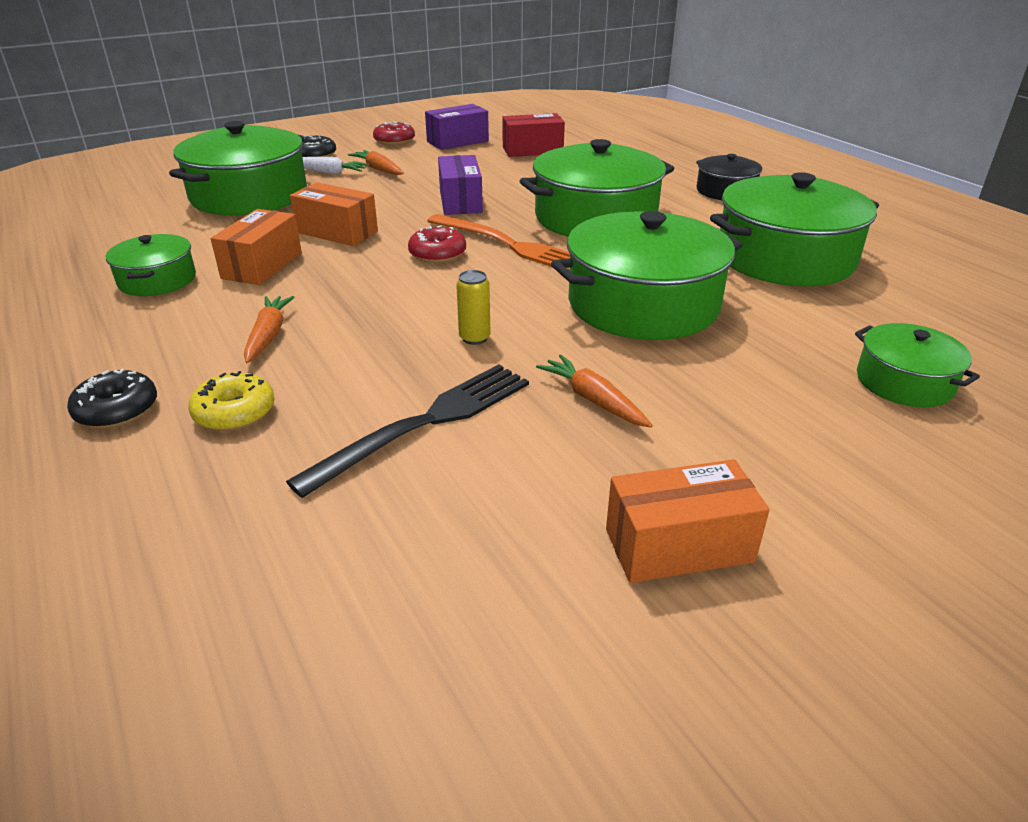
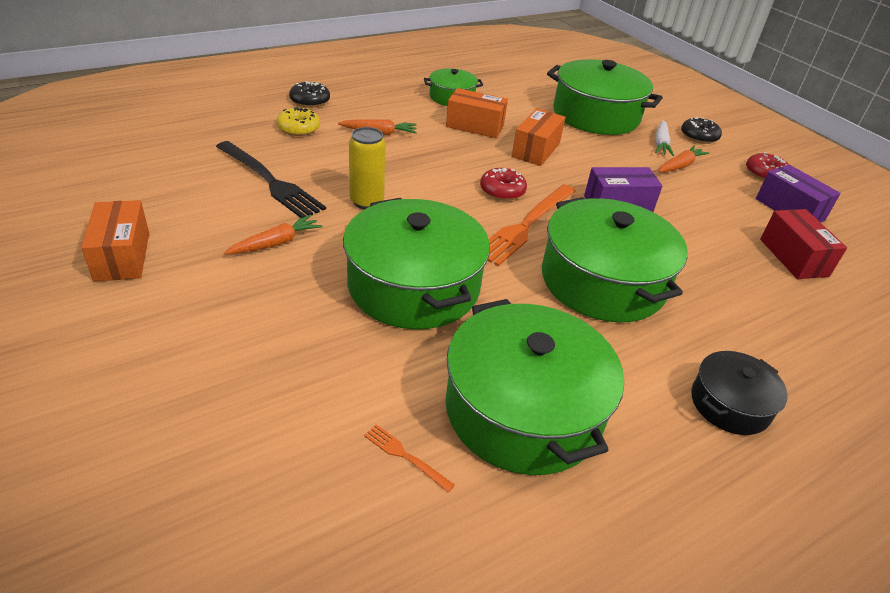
camera: 85 degrees right, 5 degrees up
(474, 338) = (366, 201): yellow can -> yellow can, size x1.54
(874, 305) = (405, 456): none -> orange fork
(904, 382) = (252, 424): green pot -> none

